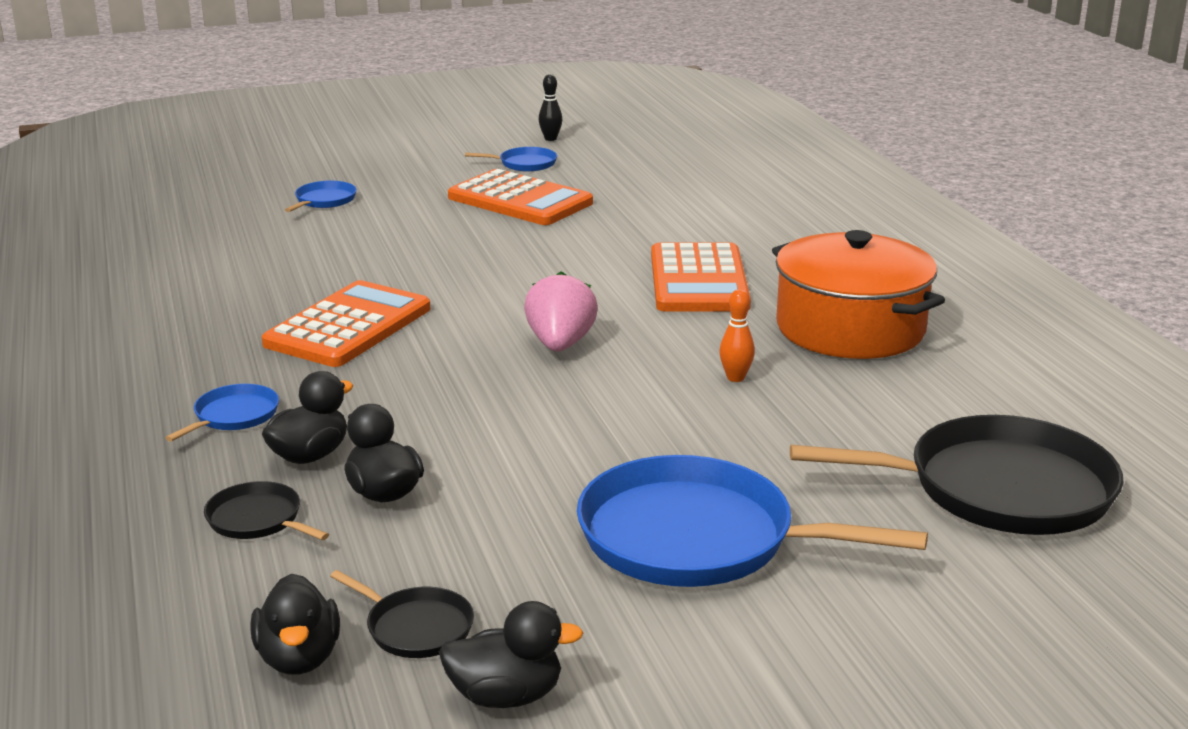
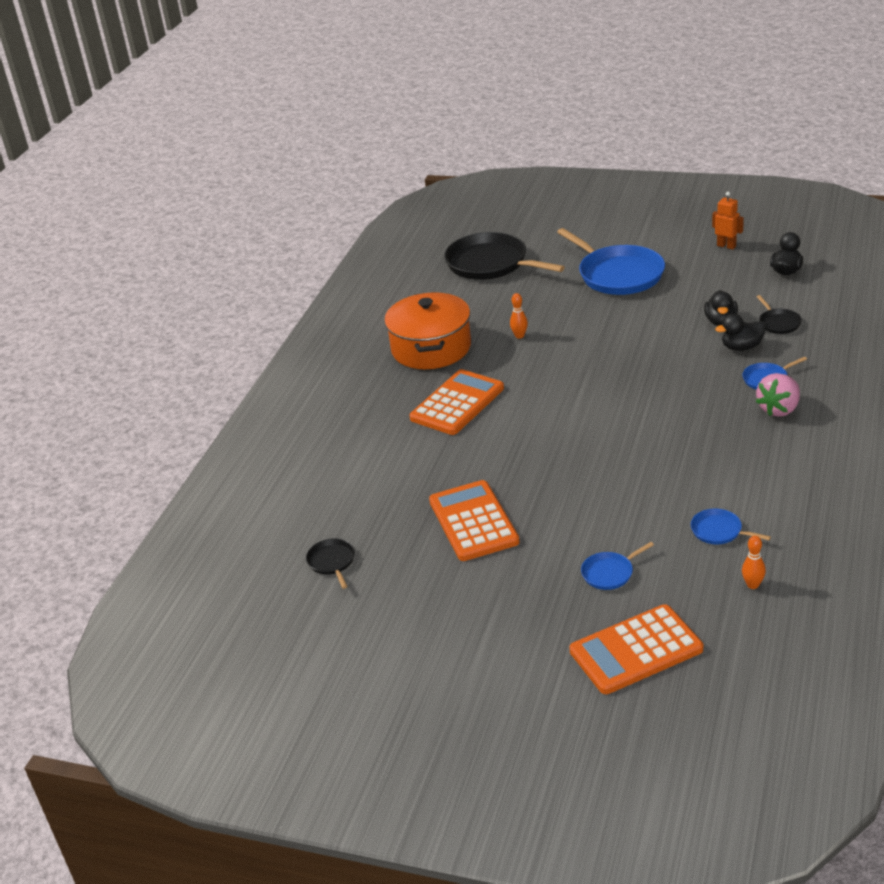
camera: 140 degrees left, 10 degrees up
(154, 223) = (753, 585): none -> orange bowling pin
(348, 326) = (675, 425): orange calculator -> orange calculator (636, 650)
(415, 627) = (741, 270): black pan -> black pan (332, 562)
(506, 696) = (726, 246): black duck -> orange robot
(524, 164) = (421, 574): blue pan -> blue pan (719, 531)
(550, 139) = (361, 610): black bowling pin -> none
(560, 344) = (577, 379): pink strawberry -> pink strawberry (779, 409)

